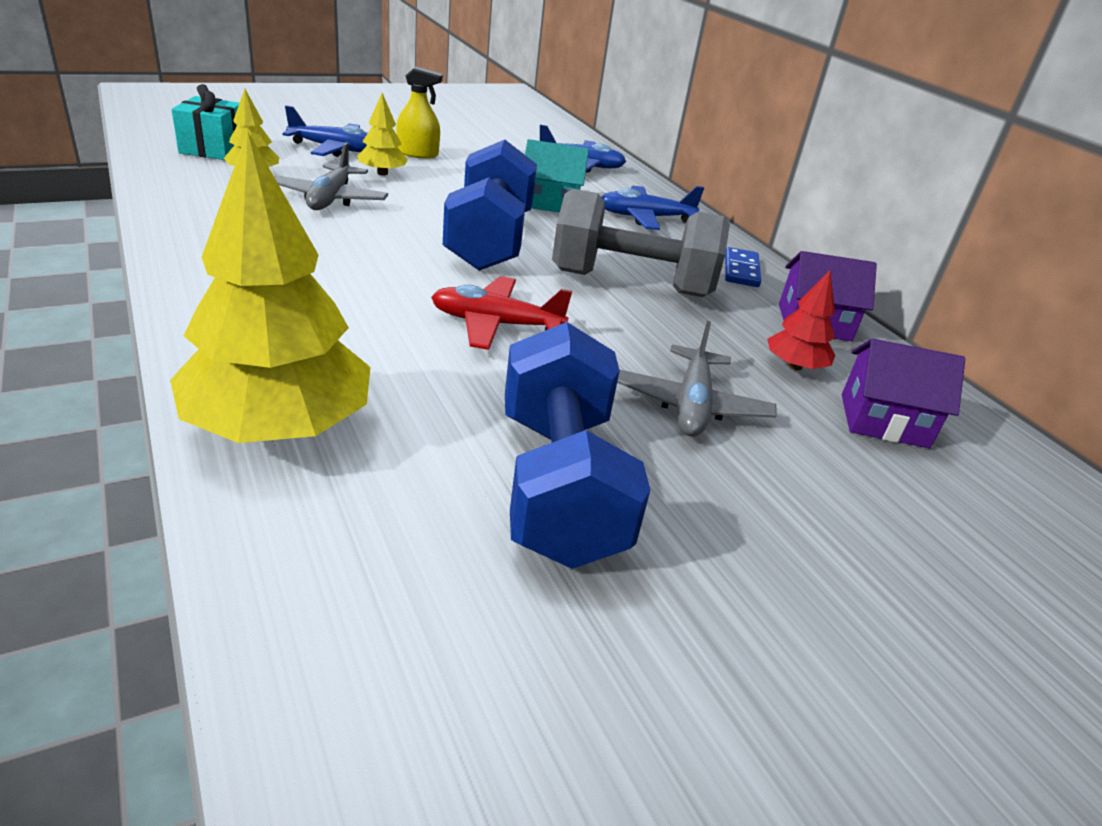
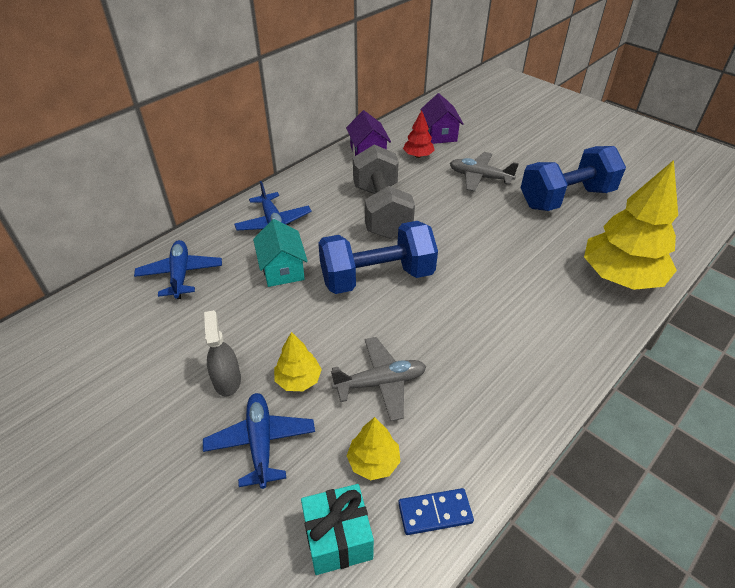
camera: 105 degrees left, 10 degrees up
(417, 153) = (227, 380): yellow spray bottle -> grey spray bottle
(496, 324) = (475, 244): red plane -> none
(691, 405) = (480, 177): grey plane -> grey plane turned 150 degrees counterclockwise
(741, 270) = (325, 178): blue domino -> blue domino (435, 513)

